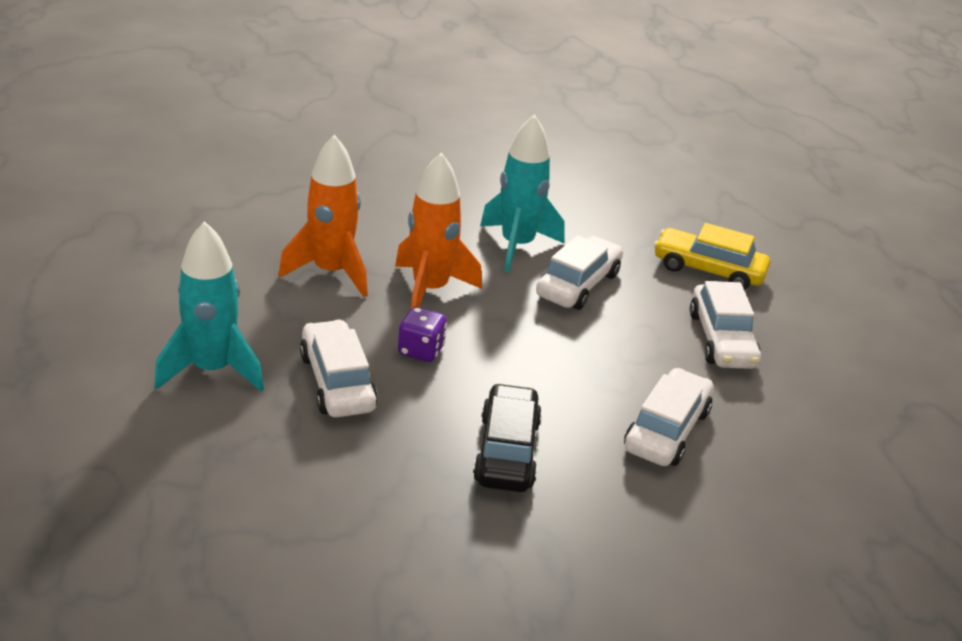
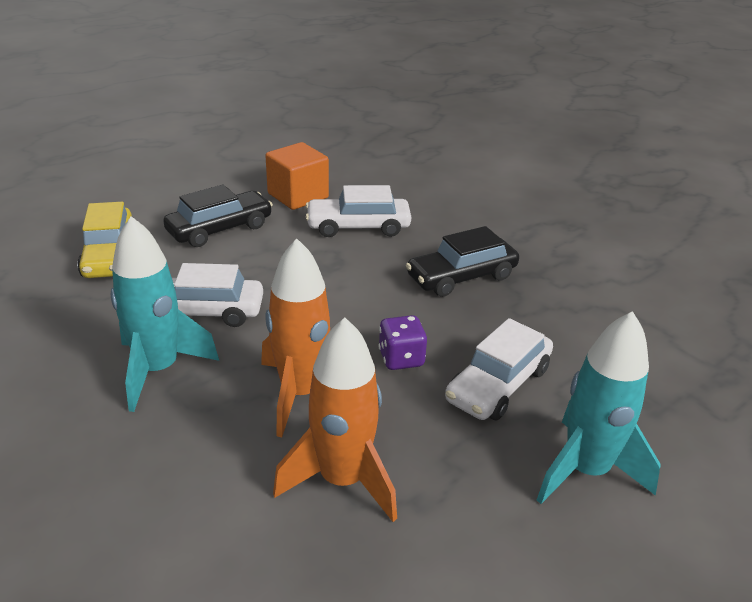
camera: 120 degrees left, 0 degrees up
(721, 340) = (220, 229): white car -> black car
(772, 418) = (298, 196): none -> orange cube

